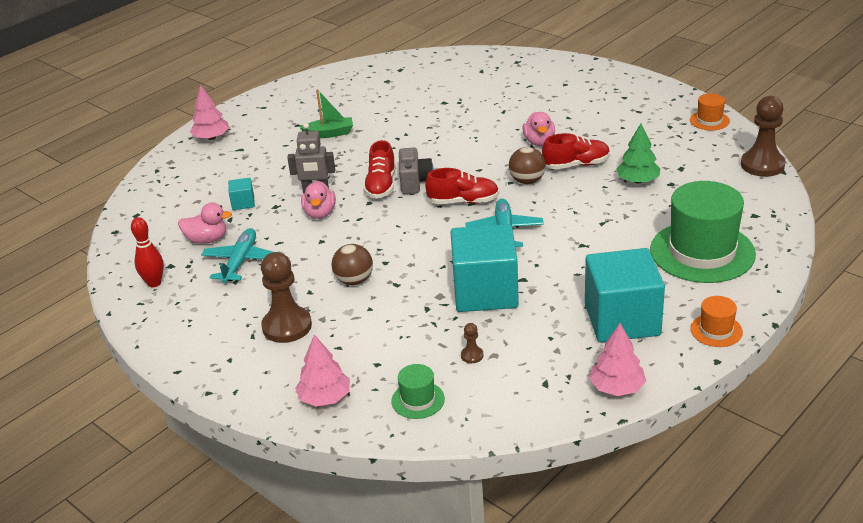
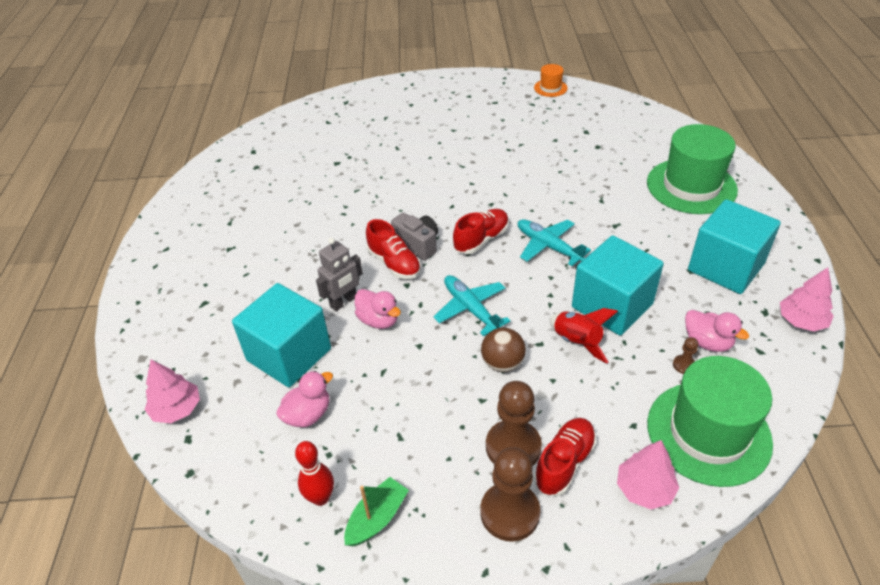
camera: 45 degrees left, 10 degrees up
(211, 138) = (154, 308): pink tree -> pink tree (177, 409)
(240, 262) = (376, 415): turquoise plane -> turquoise plane (471, 309)
(243, 203) = (289, 354): turquoise cube -> turquoise cube, size x2.38
(329, 133) = (274, 241): green boat -> green boat (377, 518)
(418, 400) = (708, 433): green hat -> green hat, size x2.21
(422, 298) = (577, 342): none -> red rocket
(527, 181) = (501, 196): brown ball -> none
(539, 142) = (462, 160): pink duck -> pink duck (707, 342)
(576, 165) = (516, 164): red shoe -> red shoe (564, 463)
(638, 181) = (574, 155): green tree -> none
(716, 330) = (784, 238): orange hat -> none
(762, 165) = (629, 104): brown pawn -> brown pawn (510, 513)

